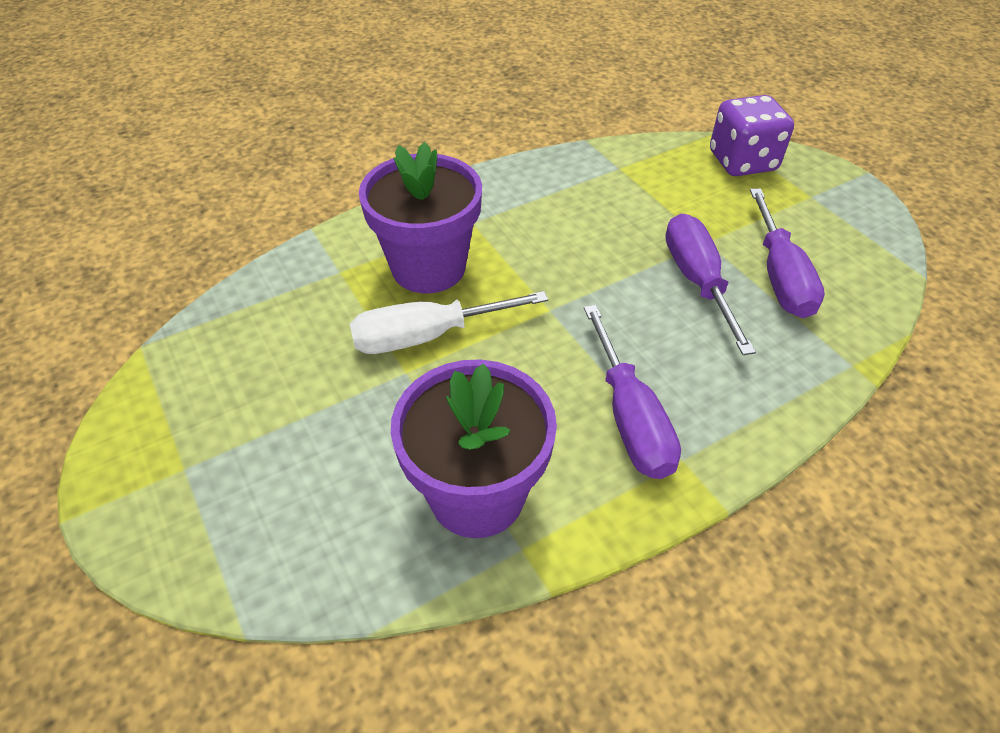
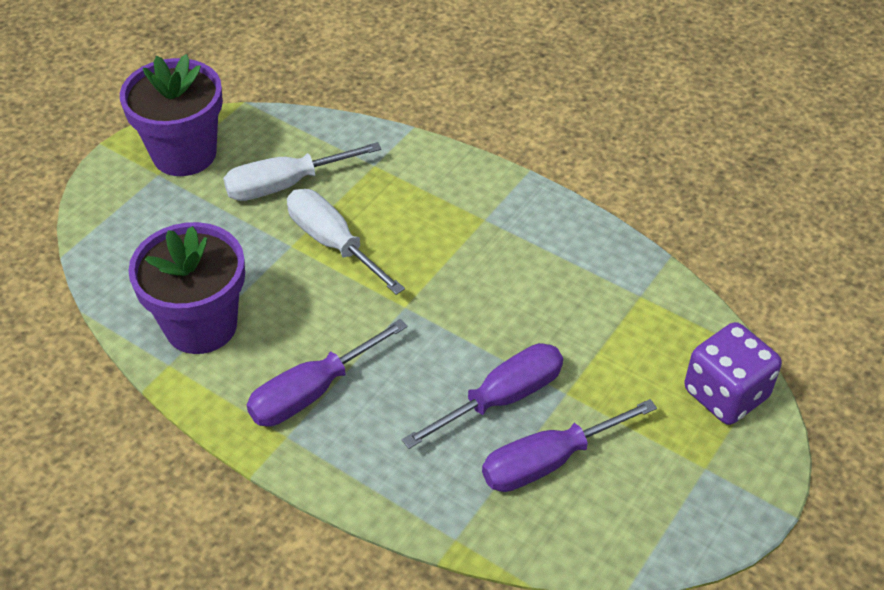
camera: 65 degrees right, 0 degrees up
(309, 349) = (285, 185): none -> white screwdriver
(428, 267) = (409, 214): purple flower pot -> purple flower pot (184, 154)

